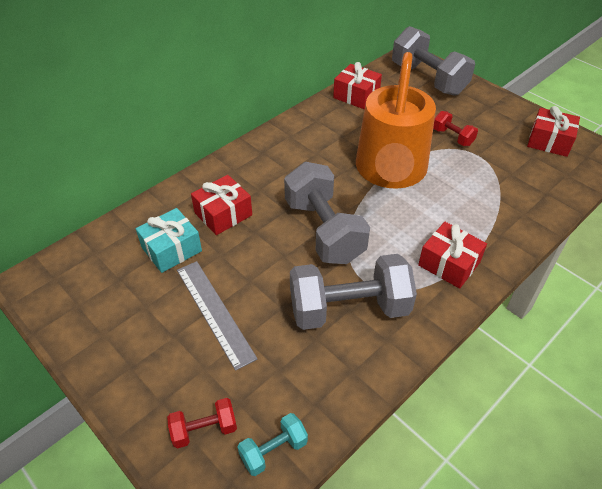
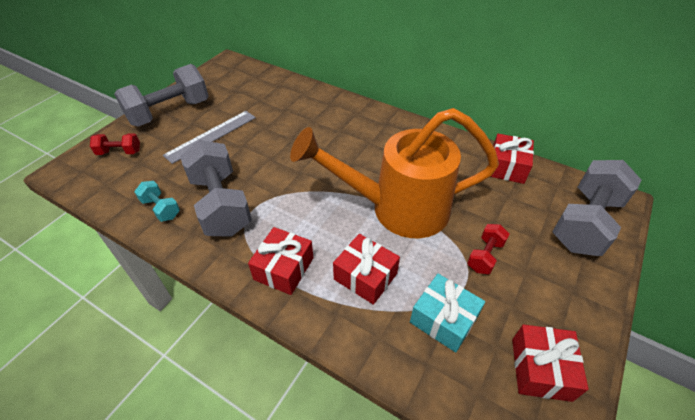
camera: 75 degrees right, 0 degrees up
(171, 249) = (265, 104): turquoise gift -> turquoise gift (443, 319)
(204, 429) = (119, 152): red dumbbell -> red dumbbell turned 60 degrees counterclockwise
(223, 214) = (306, 119): red gift -> red gift (365, 276)
(273, 450) = (100, 185): turquoise dumbbell -> turquoise dumbbell (161, 208)
(324, 230) = (304, 176): grey dumbbell -> grey dumbbell (169, 112)

